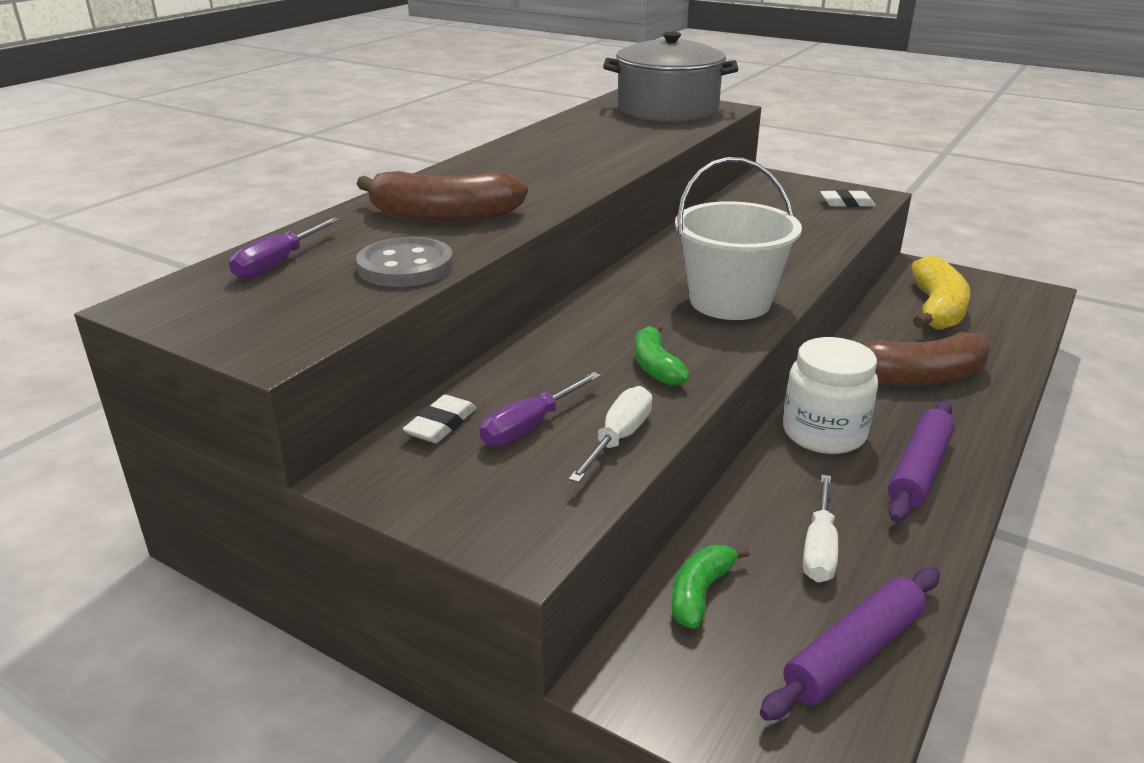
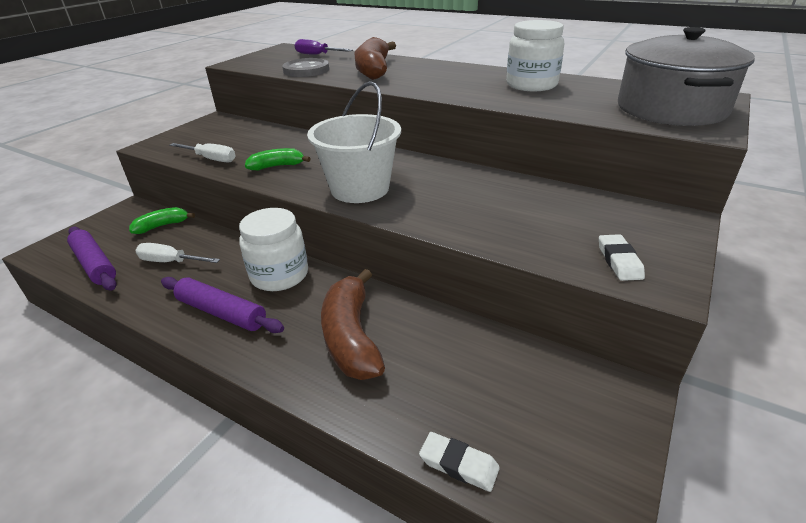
camera: 90 degrees right, 5 degrees up
(441, 424) = (244, 126): white eraser -> white eraser (459, 464)
(530, 426) = (233, 141): purple screwdriver -> none
(571, 142) = (531, 85): none -> white jar
(700, 593) = (162, 226): green banana -> green banana turned 60 degrees counterclockwise
(936, 309) = (501, 382): yellow banana -> none

